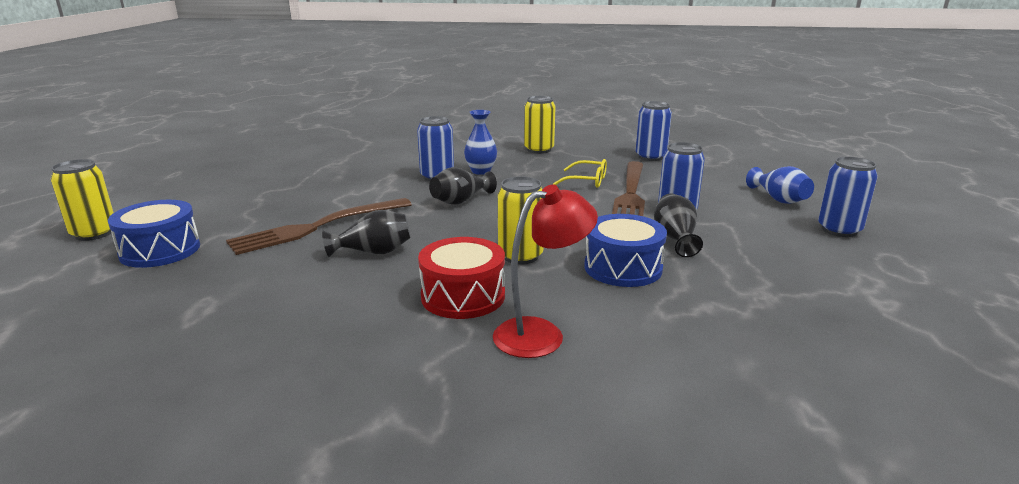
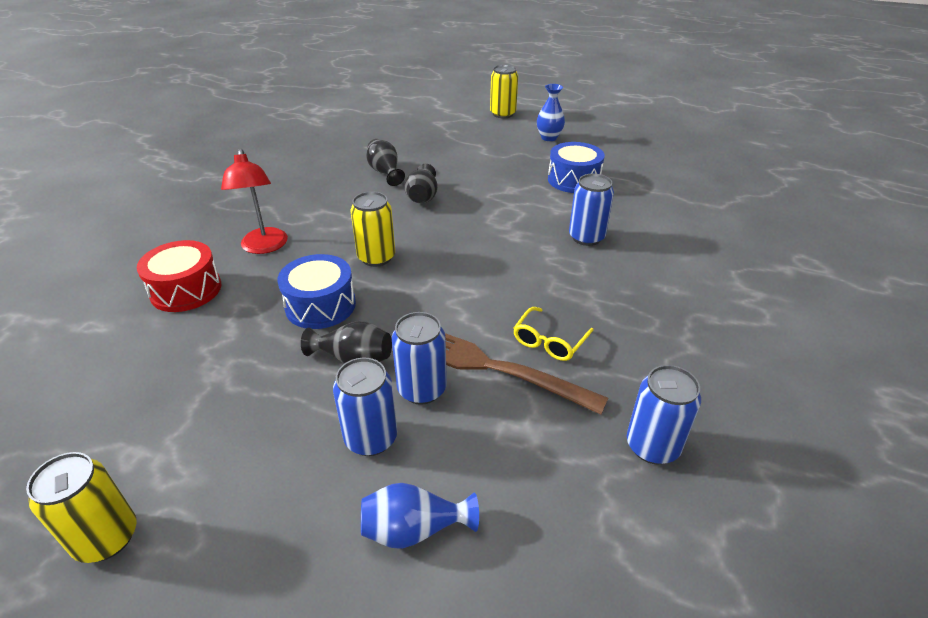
camera: 105 degrees right, 15 degrees up
(160, 250) = (466, 133): blue drum -> blue drum (573, 180)
(316, 227) = (479, 178): brown fork -> none
(460, 201) = (511, 243): black vase -> black vase (385, 172)
(463, 296) = (333, 225): red drum -> red drum (186, 290)
(481, 171) = (601, 267): blue vase -> blue vase (549, 138)
(539, 150) = (691, 328): yellow can -> yellow can (106, 538)
(839, 230) = (283, 538): blue can -> blue can (371, 438)

